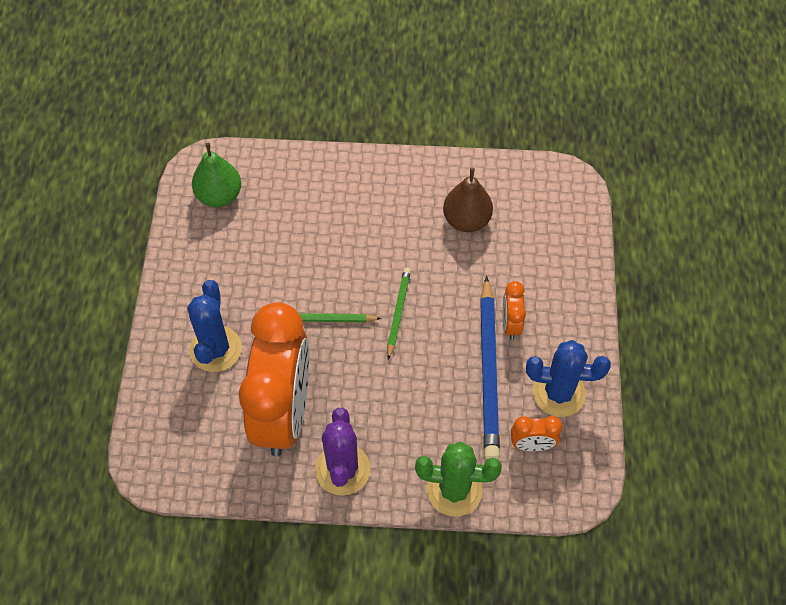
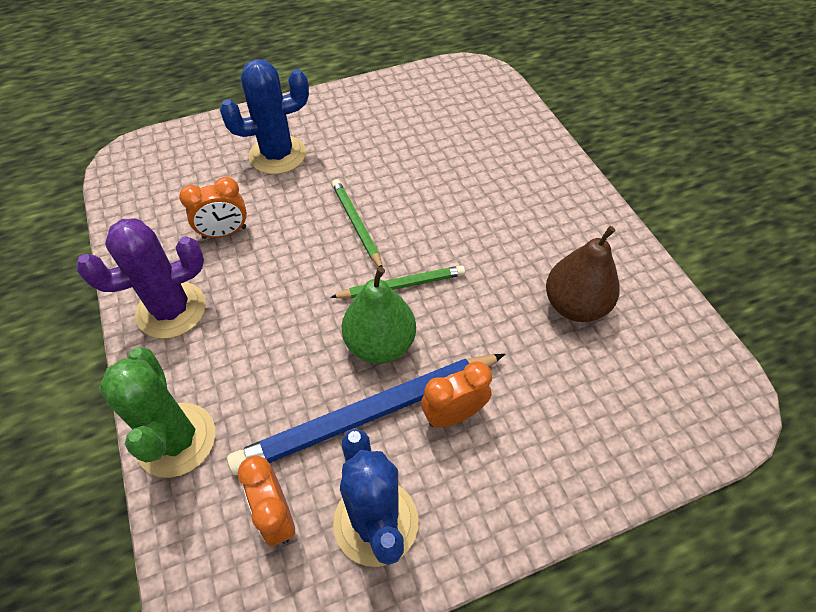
camera: 65 degrees right, 5 degrees down
(219, 196) = (451, 94): green pear -> green pear (380, 344)
(283, 413) = (224, 233): orange clock -> orange clock, size x0.40

